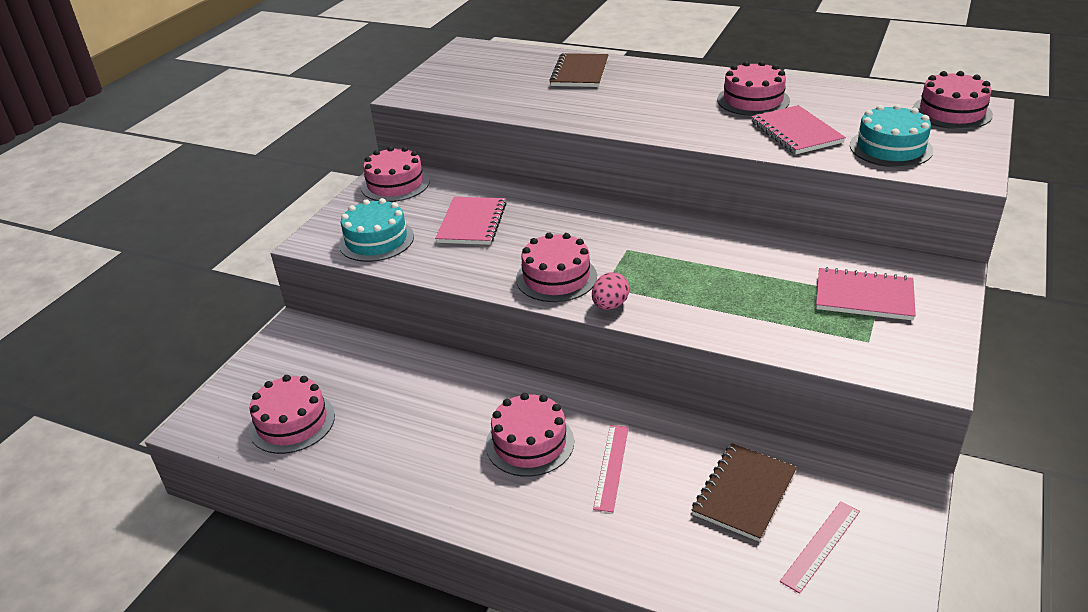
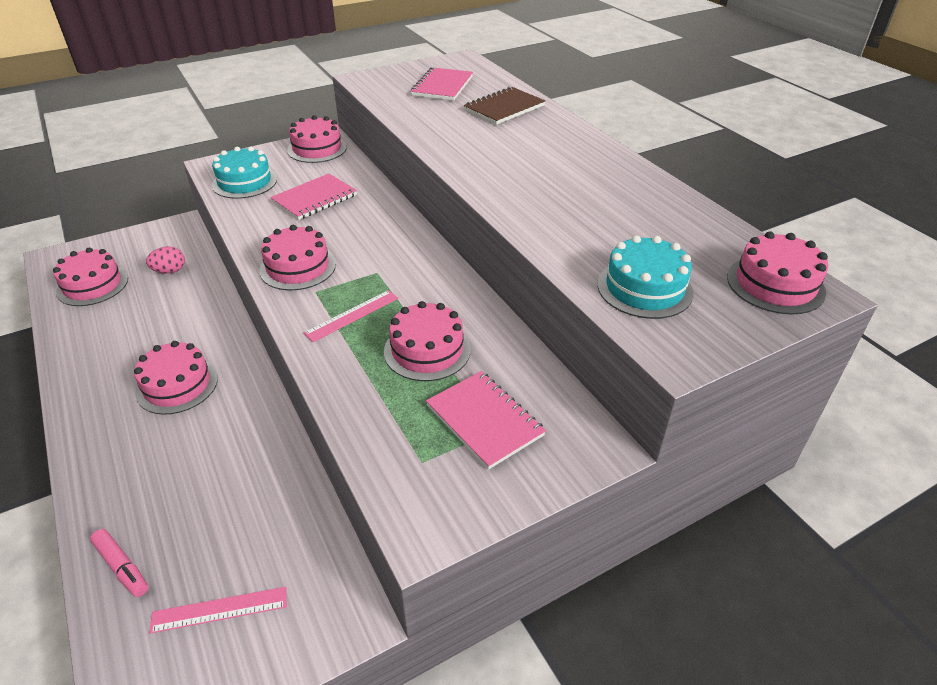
camera: 35 degrees right, 5 degrees up
(610, 305) = (294, 308): pink egg -> pink egg (170, 271)
(611, 467) = (193, 437): pink ruler -> pink ruler (352, 315)
(708, 576) = (122, 567): none -> pink marker
(744, 493) = (236, 524): brown notebook -> none
(753, 100) = (599, 187): pink cake -> pink cake (427, 350)
(796, 132) = (583, 232): pink notebook -> pink notebook (442, 86)

